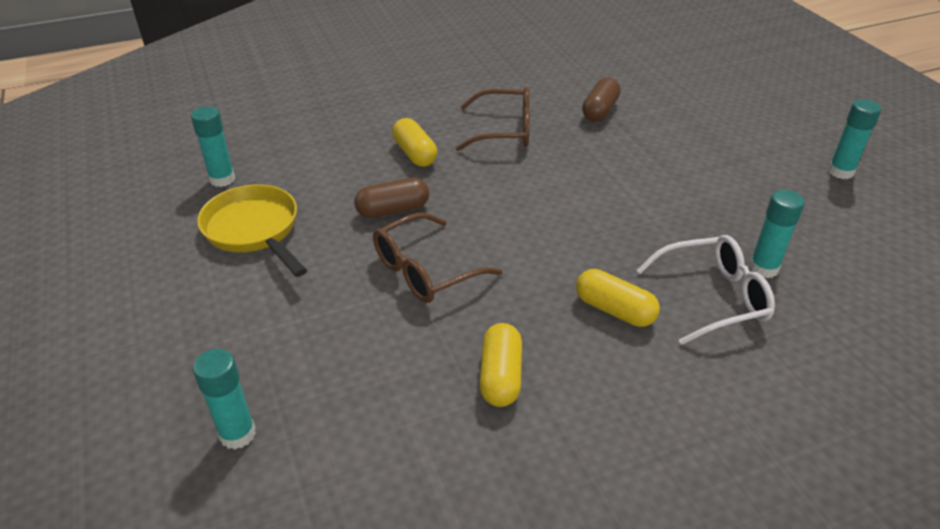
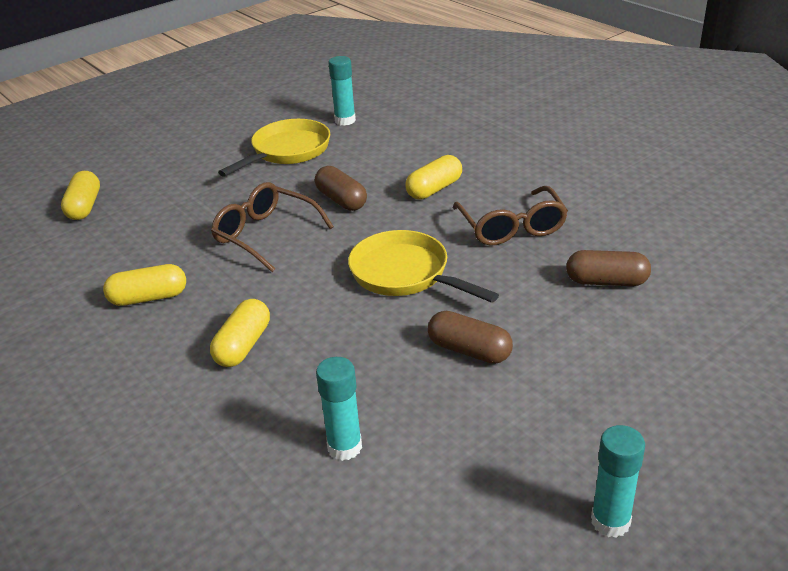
camera: 75 degrees right, 5 degrees down
(237, 434) = (84, 207): turquoise glue stick -> yellow capsule
(544, 196) = (405, 274): none -> yellow pan
(662, 186) = (469, 351): none -> brown capsule
(712, 297) = (280, 409): white glasses -> none

